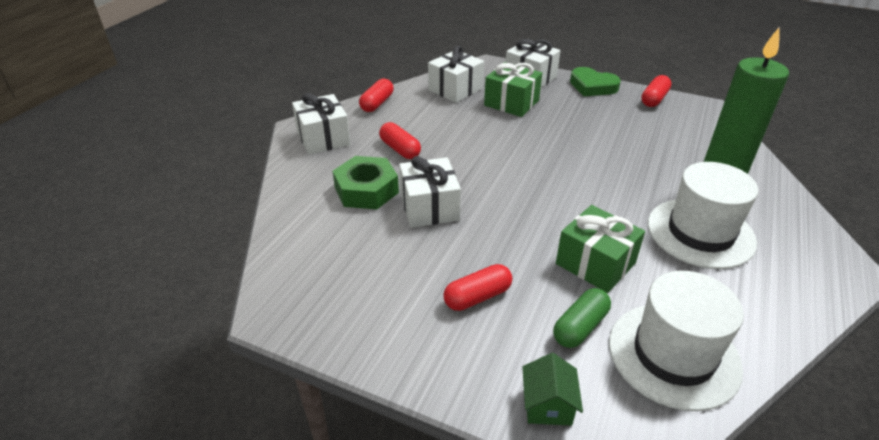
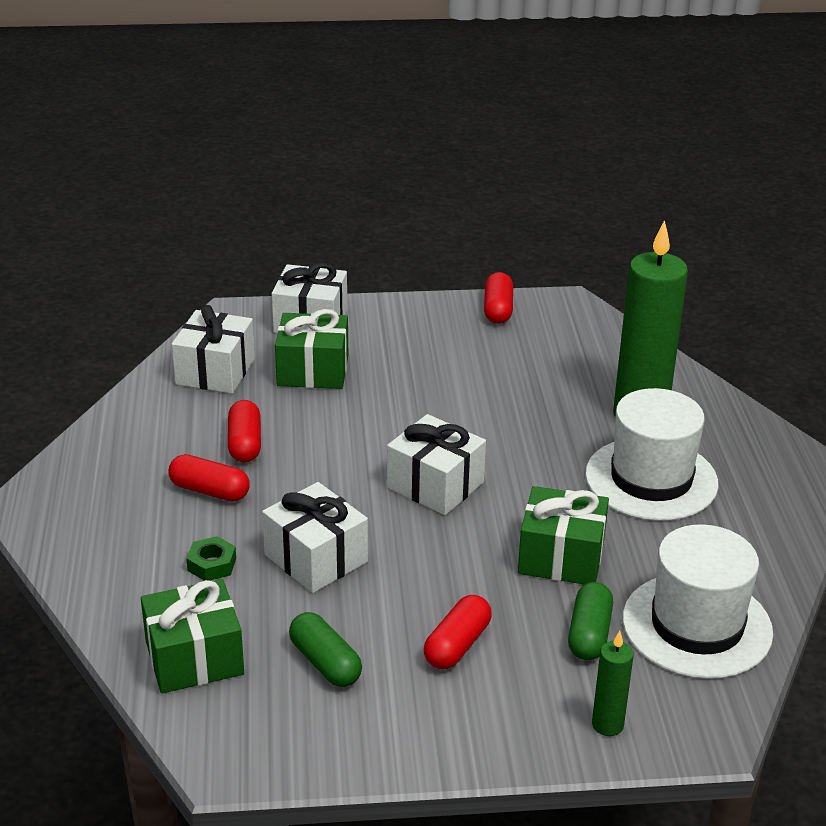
camera: 30 degrees left, 5 degrees down
(310, 241) = (194, 658): none -> green gift
(323, 138) = (80, 510): white gift -> white gift (435, 485)
(366, 190) = (212, 564): green nut -> green nut, size x0.51
(377, 103) = (114, 430): red capsule -> red capsule (245, 443)
(383, 274) = (325, 663): none -> green capsule
(548, 405) = (607, 725): green house -> green candle
(592, 86) = (406, 311): green heart -> none

